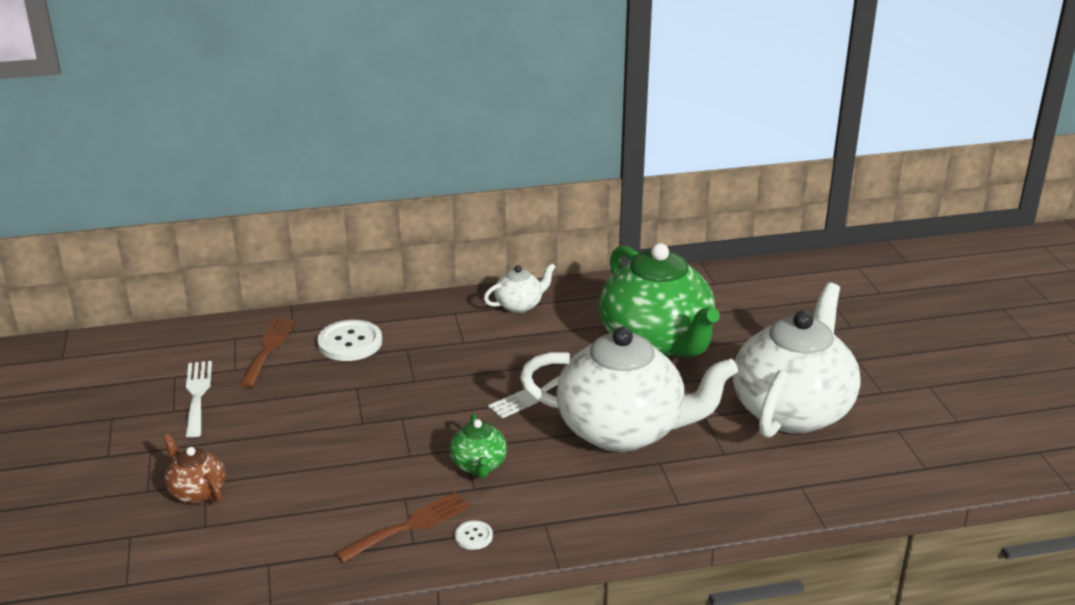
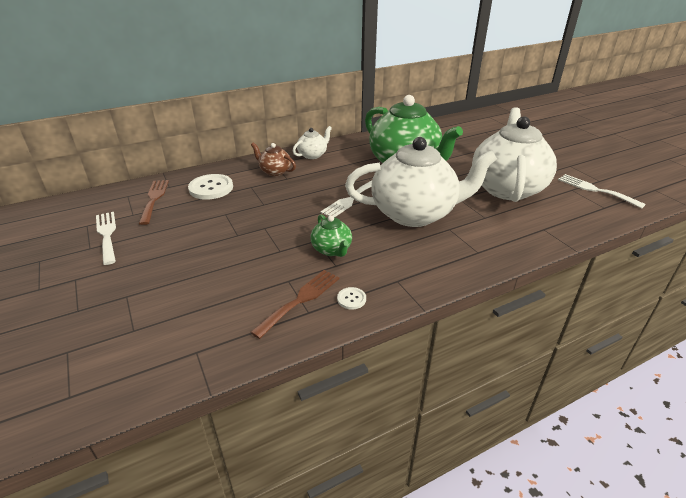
camera: 15 degrees left, 5 degrees up
(197, 491) = (120, 304): brown teapot -> brown teapot (274, 171)
(935, 436) = (595, 190): none -> white fork

